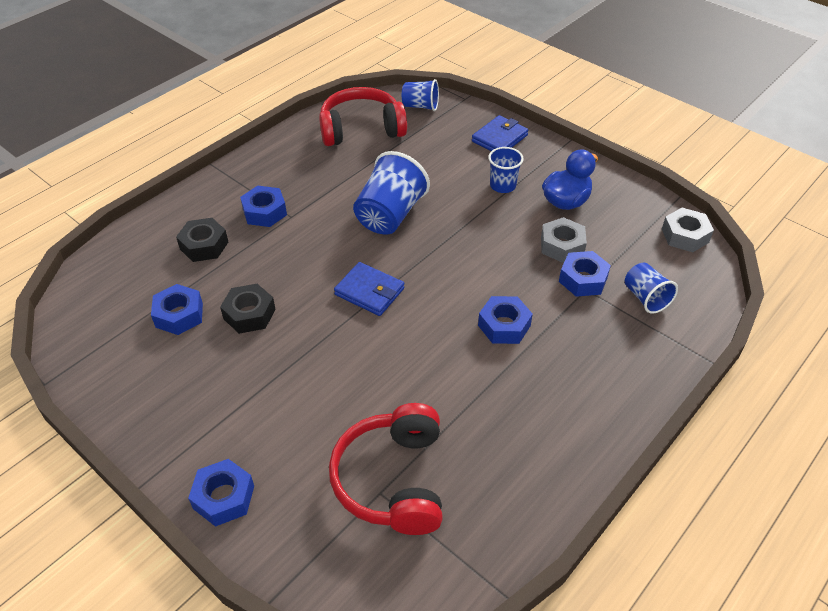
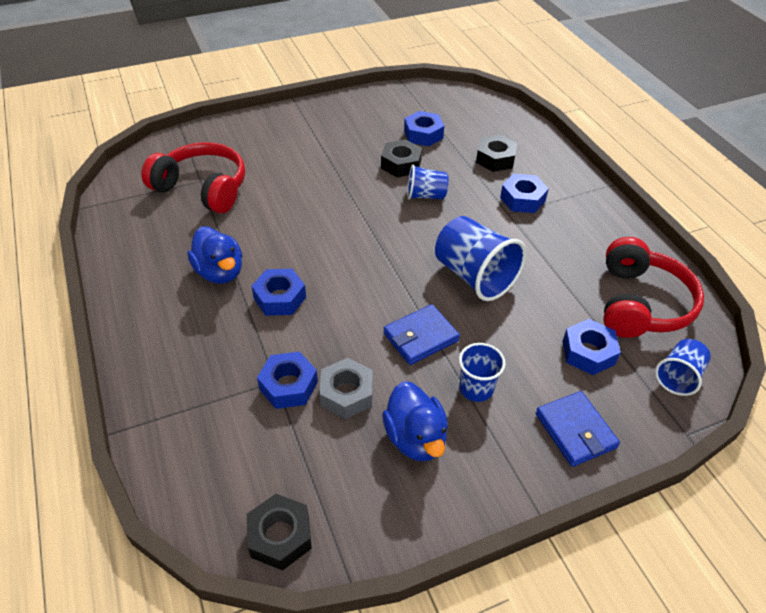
camera: 115 degrees right, 0 degrees up
(223, 497) = (257, 124): blue nut -> blue nut (588, 352)
(369, 292) = (380, 231): blue wallet -> blue wallet (420, 337)
(507, 386) = (220, 272): none -> blue duck
(645, 298) = (225, 426): blue cup -> blue cup (425, 196)
(685, 235) = (280, 536): grey nut -> black nut

